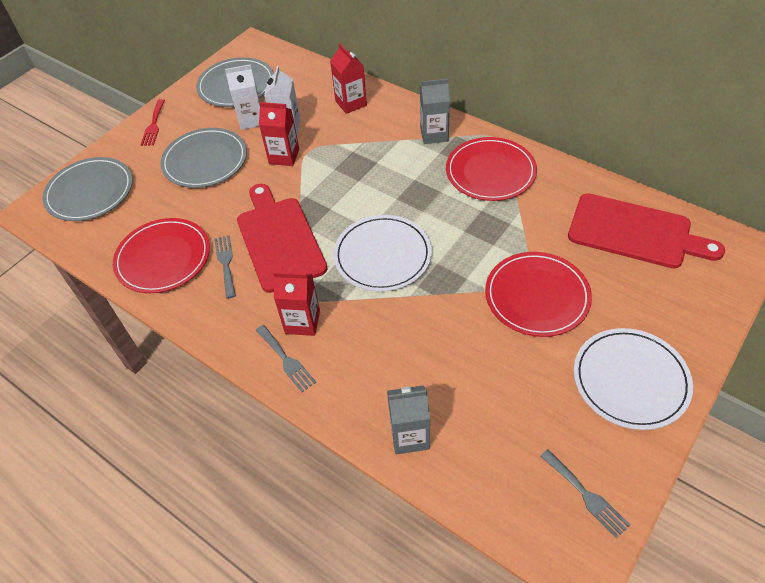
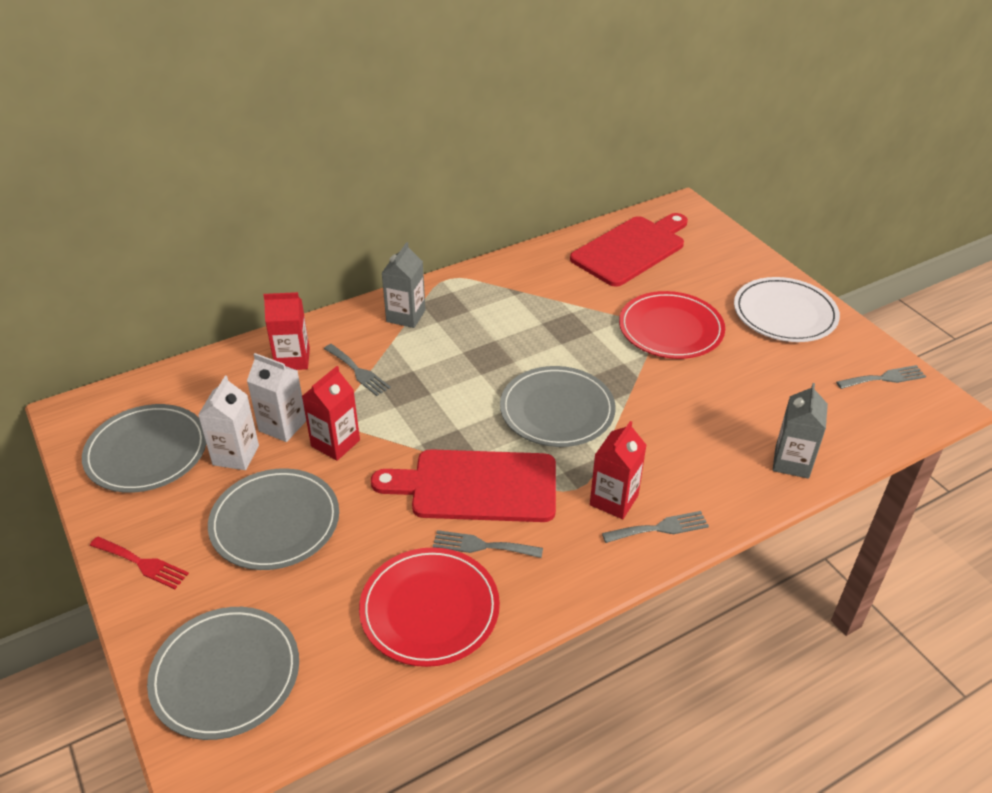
camera: 70 degrees left, 10 degrees down
(358, 137) = (358, 371): none -> grey fork
(382, 255) = (557, 410): white plate -> grey plate
(490, 172) = (493, 299): red plate -> none

